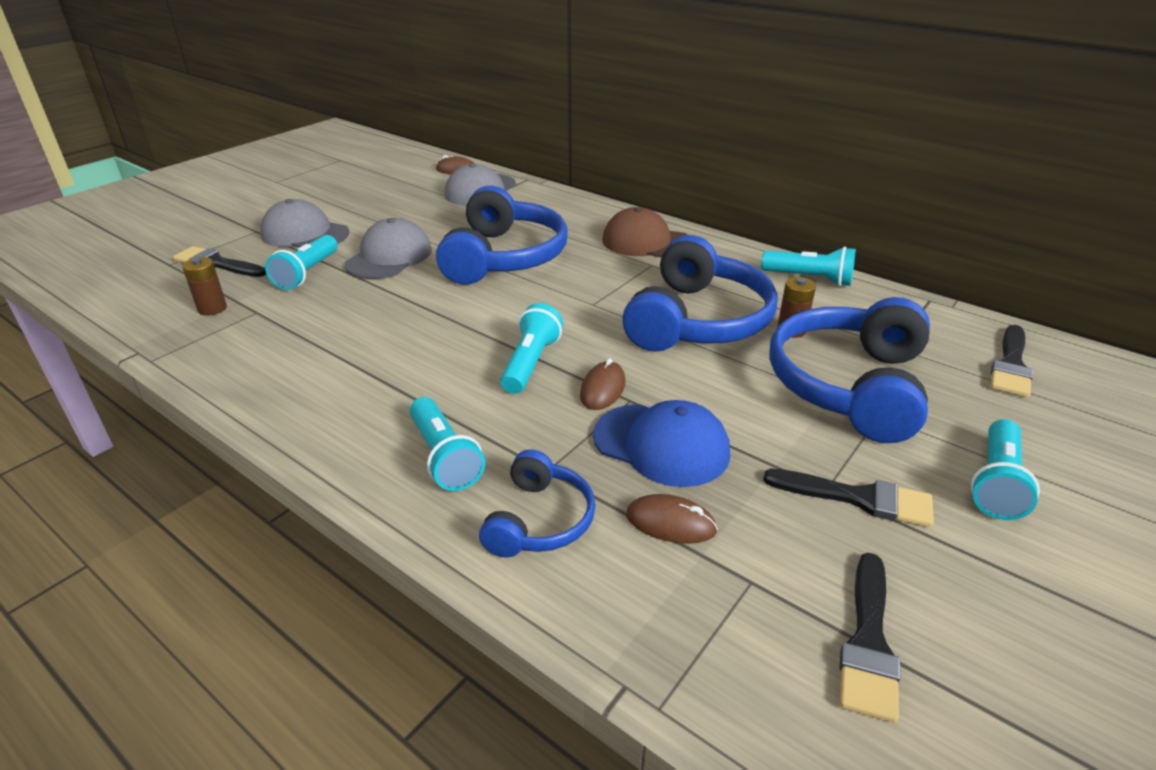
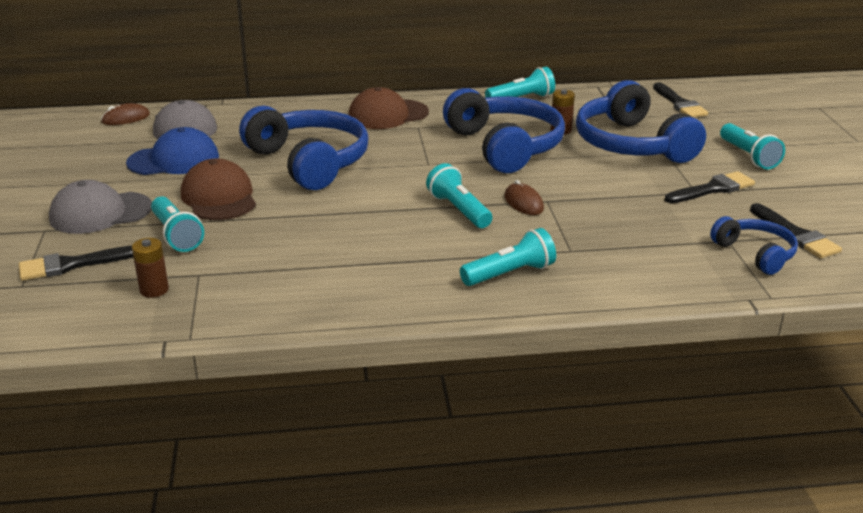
camera: 45 degrees left, 5 degrees down
(389, 257) = (219, 197): grey cap -> brown cap
(444, 457) = (509, 274): turquoise flashlight -> turquoise flashlight turned 45 degrees counterclockwise
(539, 520) = (609, 270): blue headphones -> blue headphones (755, 254)
(661, 444) = (600, 211): blue cap -> blue cap (174, 160)
(670, 523) = (663, 239): brown mouse -> none

